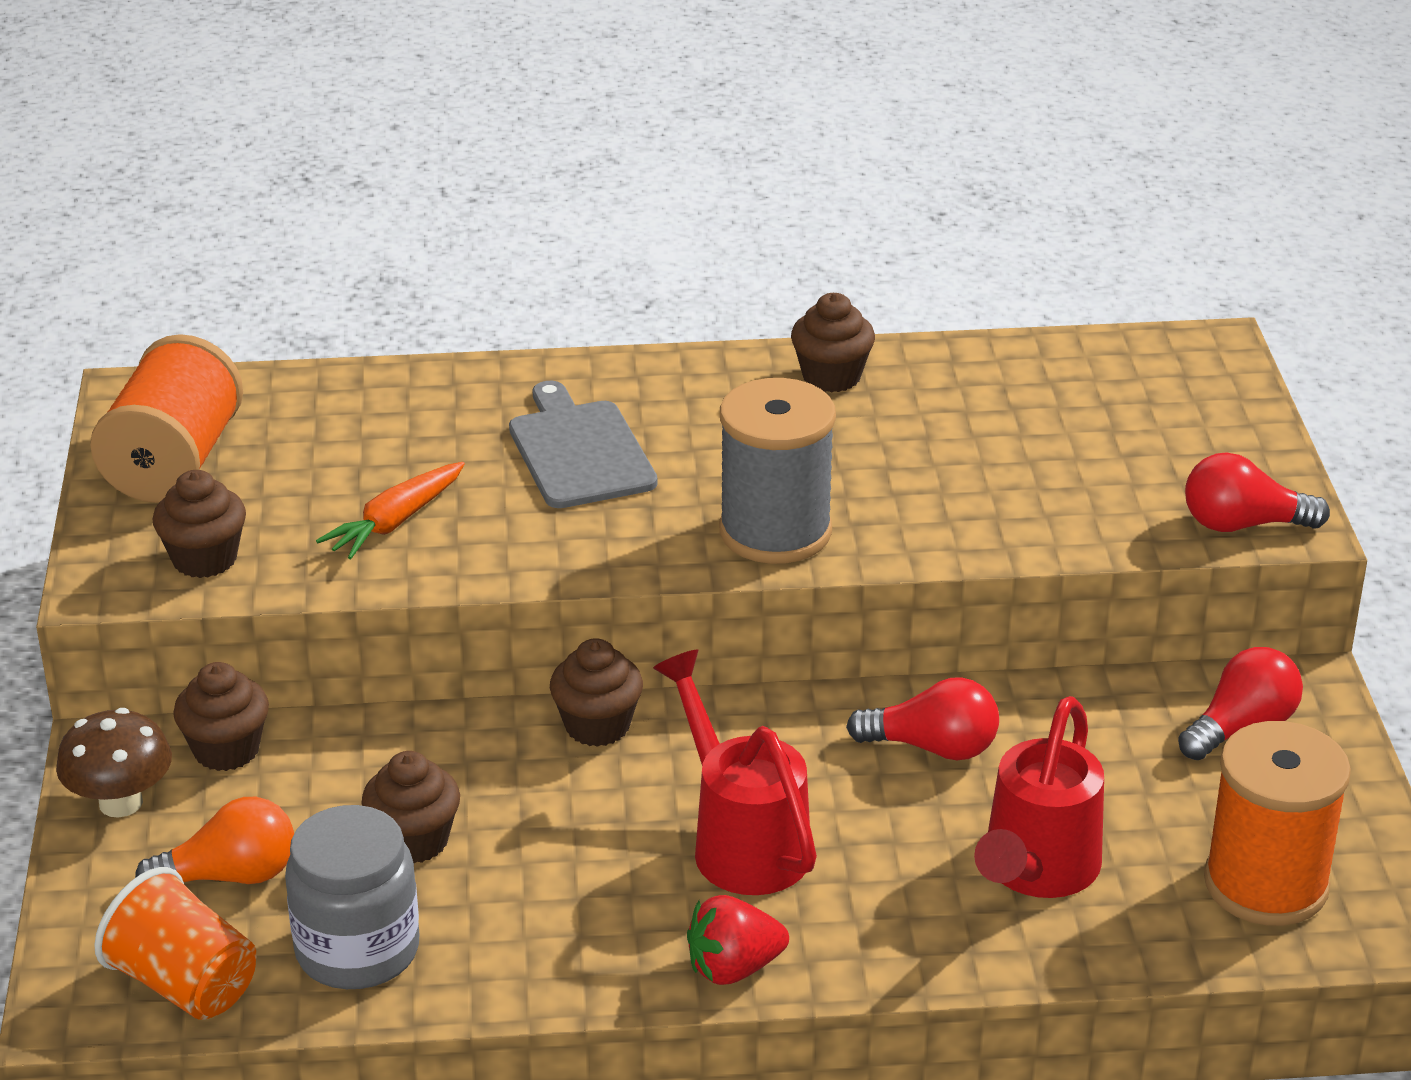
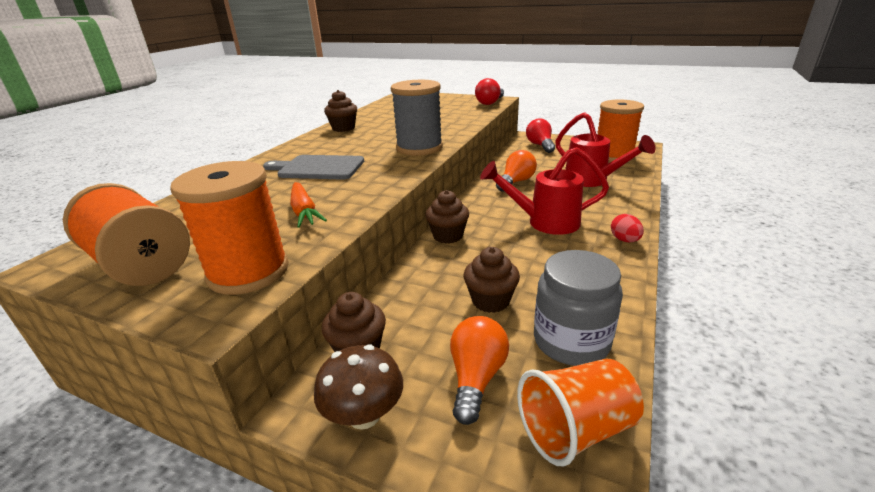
camera: 60 degrees left, 5 degrees down
(205, 559) = (248, 272): brown cupcake -> orange spool
(733, 968) = (624, 240): red strawberry -> red egg
(933, 747) = (516, 182): red light bulb -> orange light bulb

